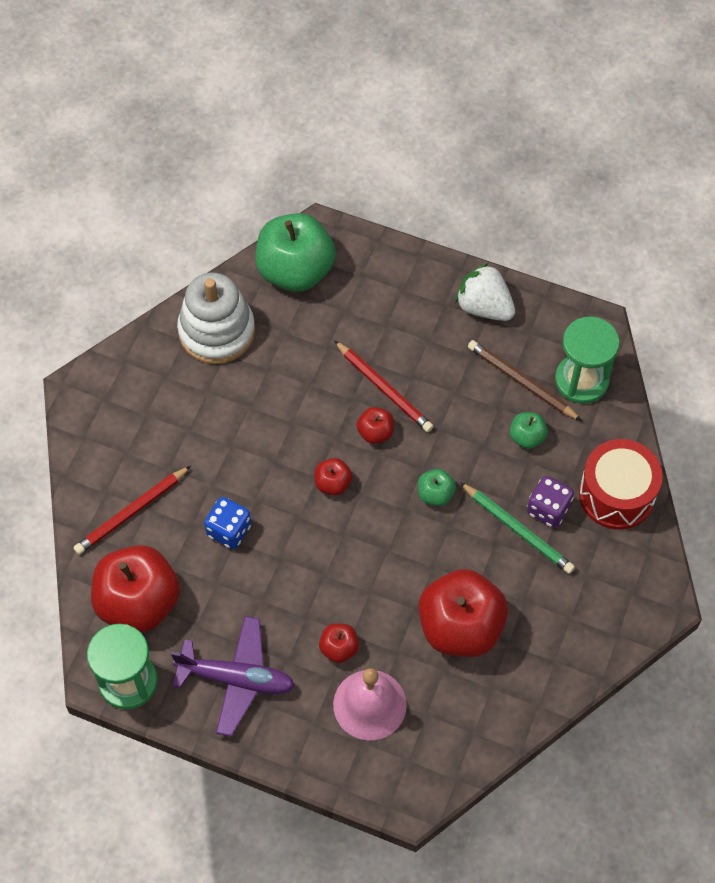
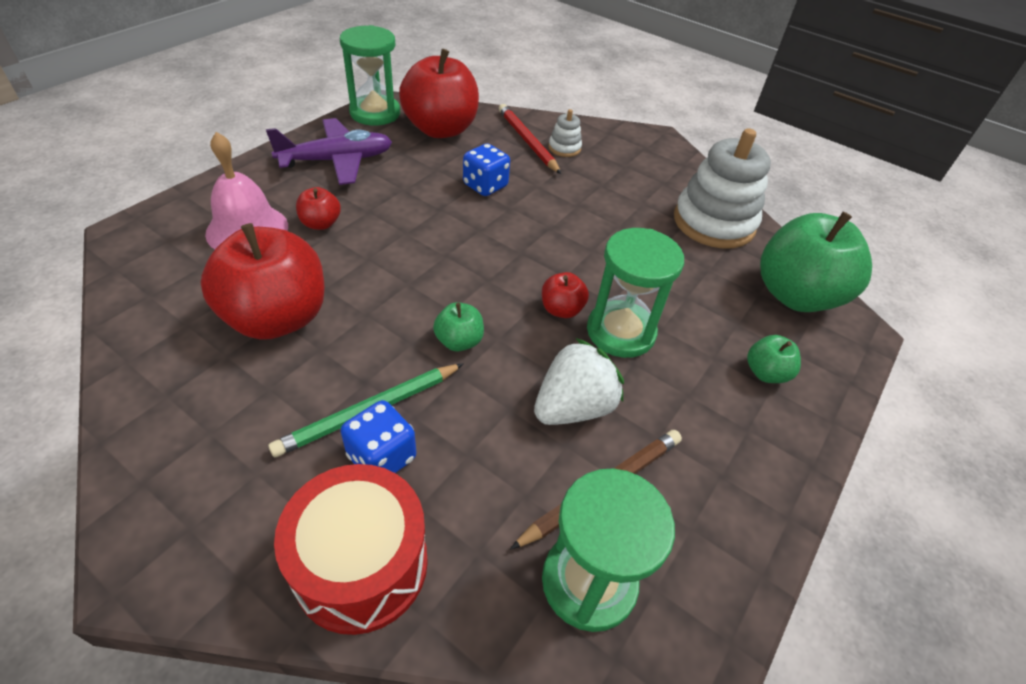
camera: 100 degrees right, 15 degrees down
(132, 474) = (564, 148): none -> white stacking toy
(236, 679) = (337, 161): purple plane -> purple plane turned 135 degrees counterclockwise
(333, 483) = (508, 261): red apple -> none
(384, 388) = (620, 332): red pencil -> green hourglass
(484, 307) = (742, 477): white strawberry -> white strawberry (573, 407)
(527, 437) = (507, 466): green apple -> green apple (765, 373)
(548, 509) = (382, 457): purple dice -> blue dice

